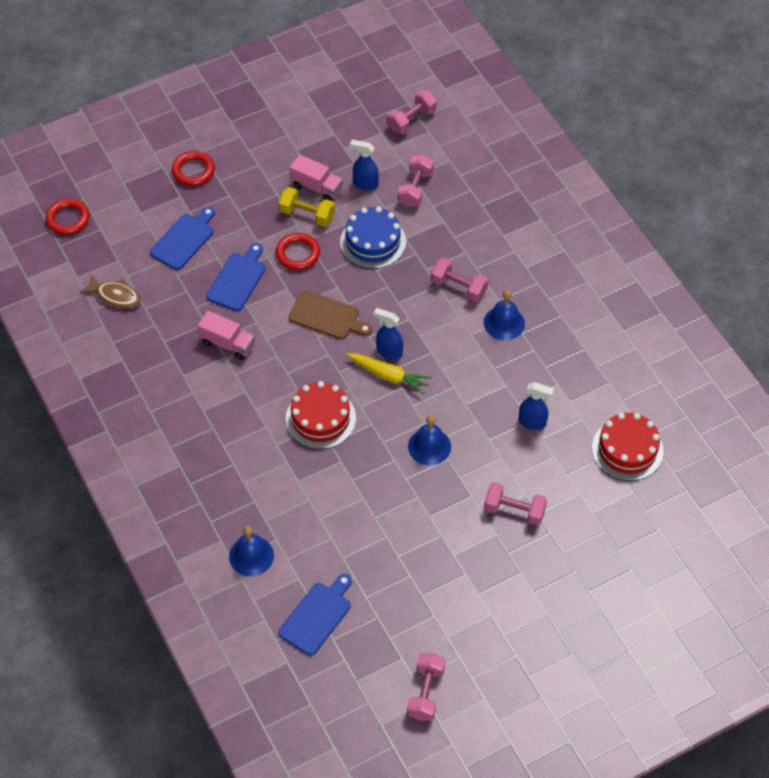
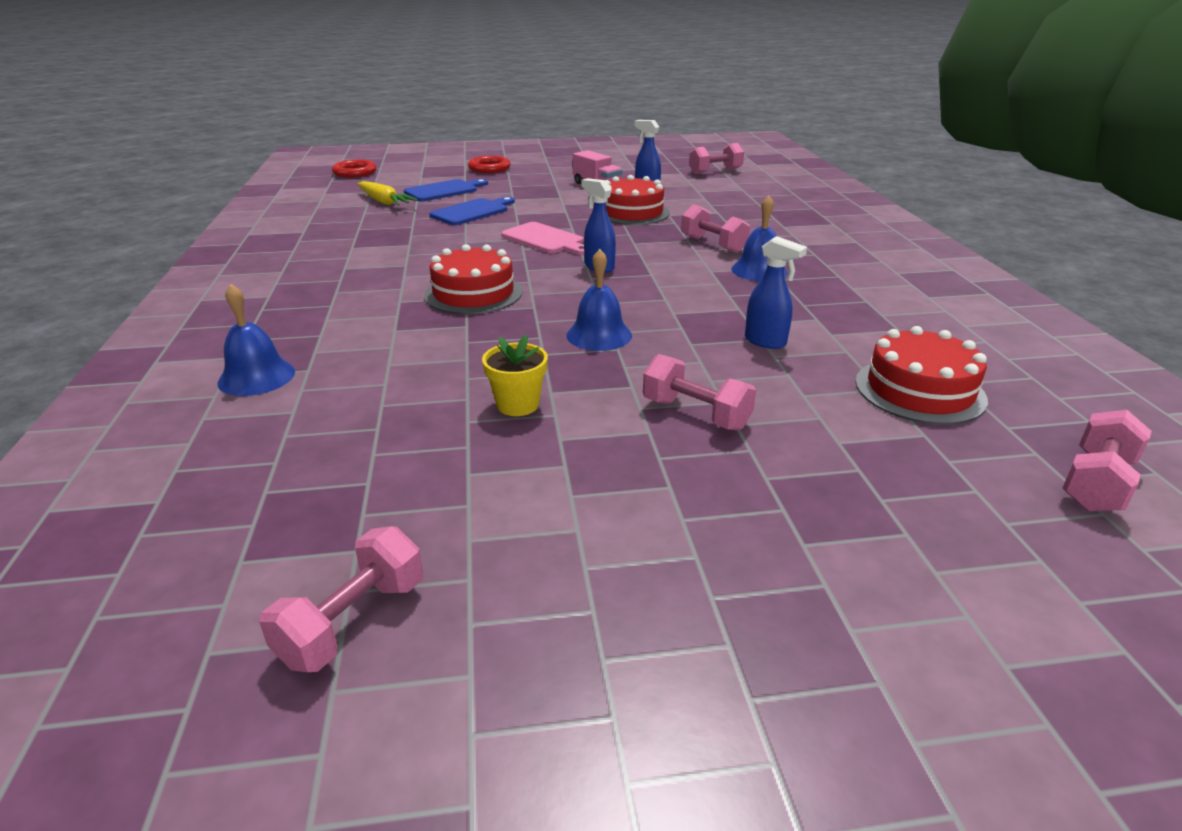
camera: 20 degrees right, 25 degrees down
(115, 296) = (345, 204): brown fish -> none
(228, 343) = (421, 238): pink truck -> none
(298, 254) = (547, 208): red ring -> none
(307, 215) = (575, 194): yellow dumbbell -> none
(317, 616) = (273, 457): blue cutting board -> none
(327, 316) = (545, 239): brown cutting board -> pink cutting board
(373, 242) = (632, 212): blue cake -> red cake
(389, 376) = (586, 280): yellow carrot -> yellow carrot (384, 202)
(415, 189) = (697, 196): pink dumbbell -> pink dumbbell (1096, 483)
(416, 533) = (517, 404): none -> yellow flower pot

